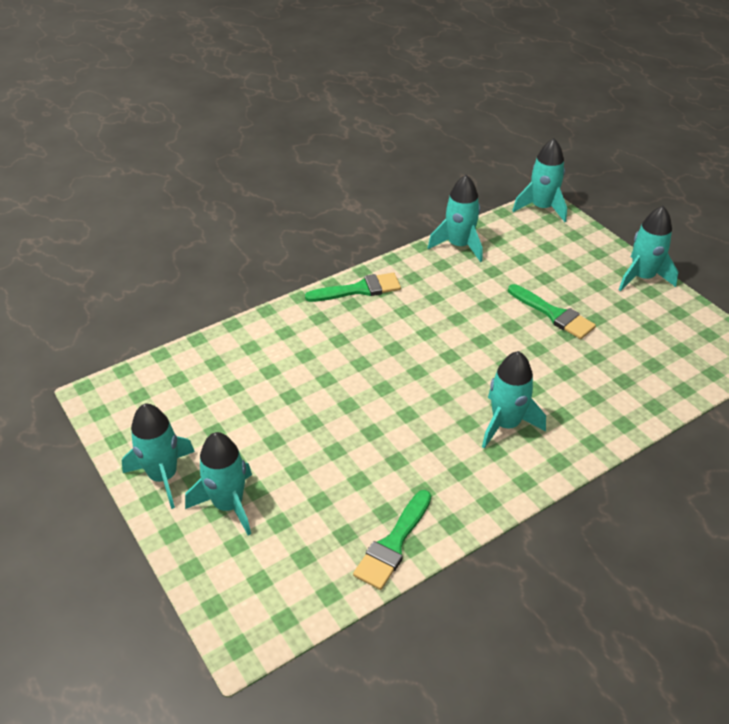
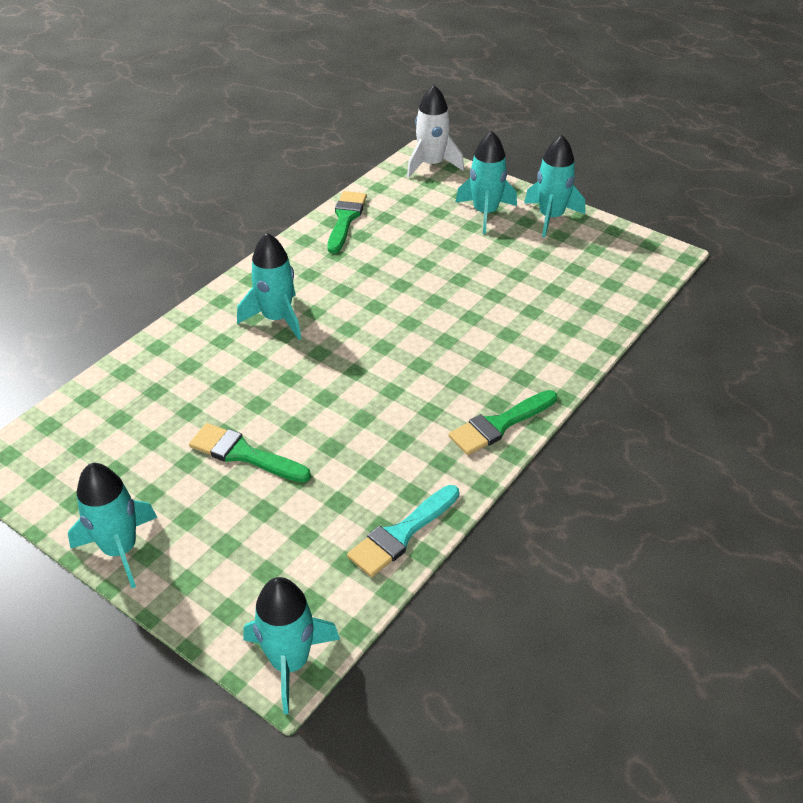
camera: 160 degrees right, 0 degrees up
(237, 618) = (431, 165): none -> white rocket
(459, 245) = (401, 534): turquoise rocket -> turquoise brush

